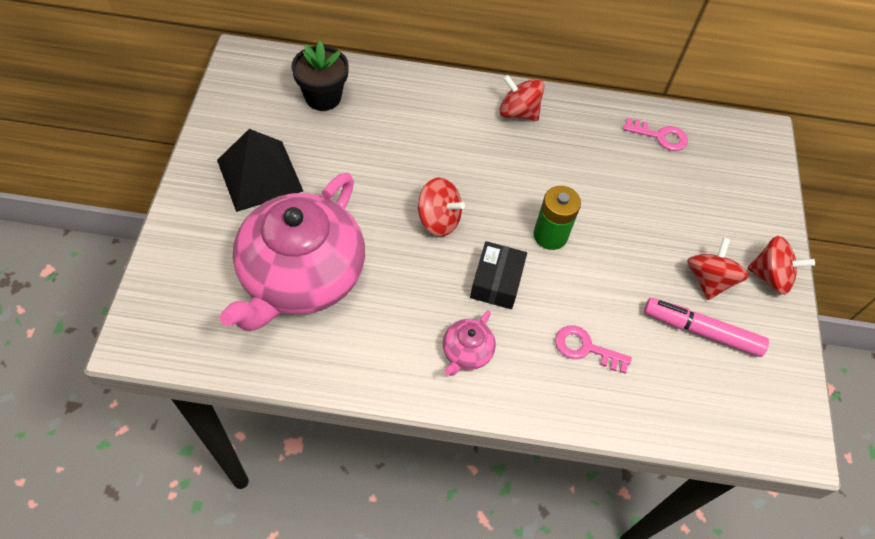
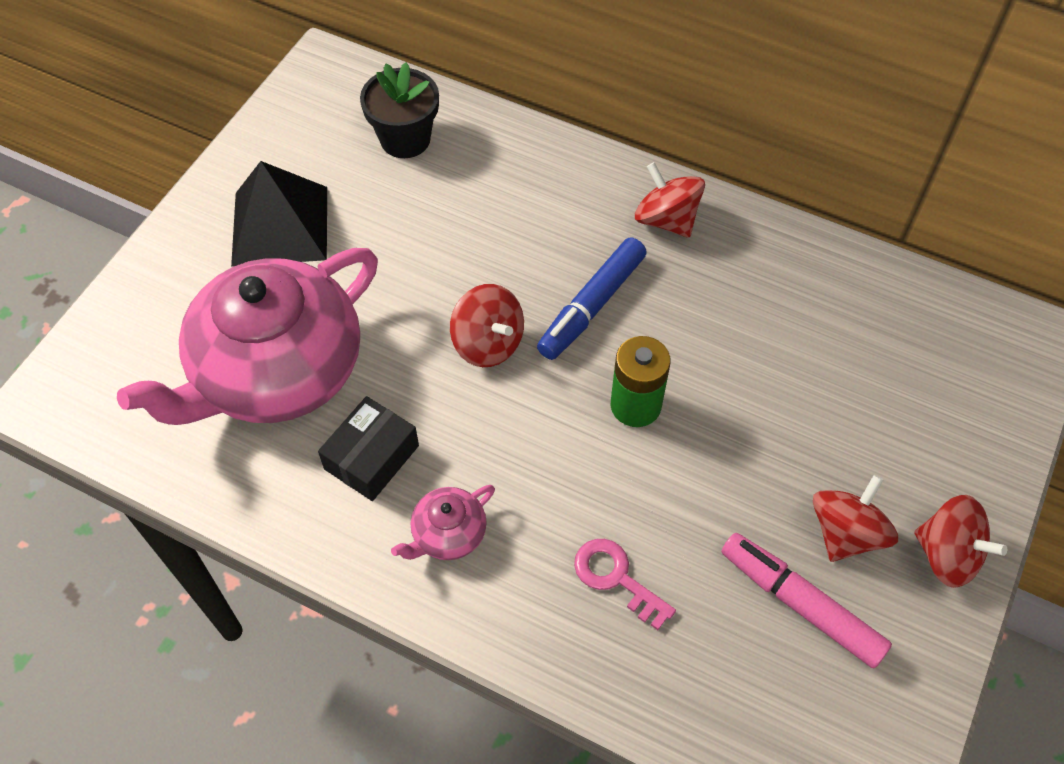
camera: 25 degrees right, 0 degrees up
(495, 179) = (591, 306): none -> blue marker
(496, 282) = (531, 450): black box -> black box (371, 457)
(660, 136) = (866, 302): pink key -> none

